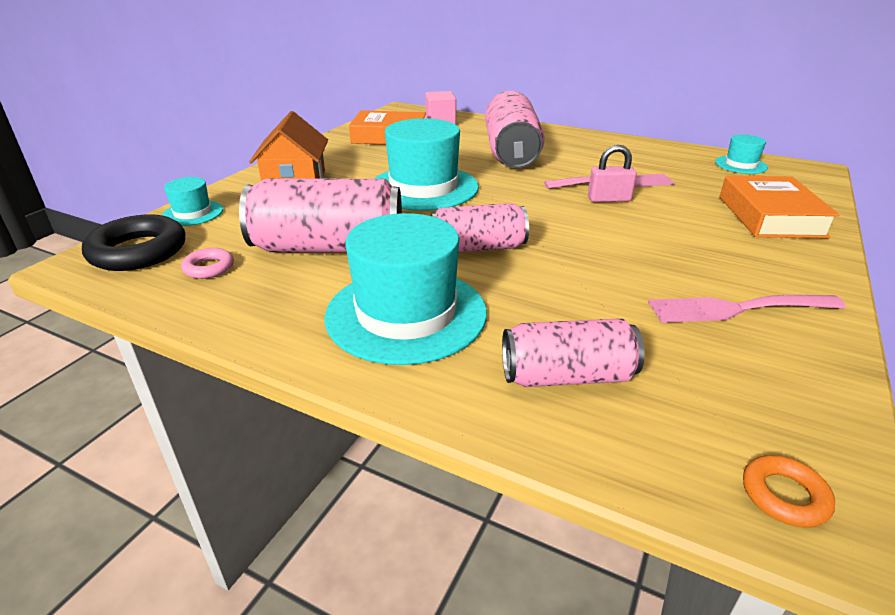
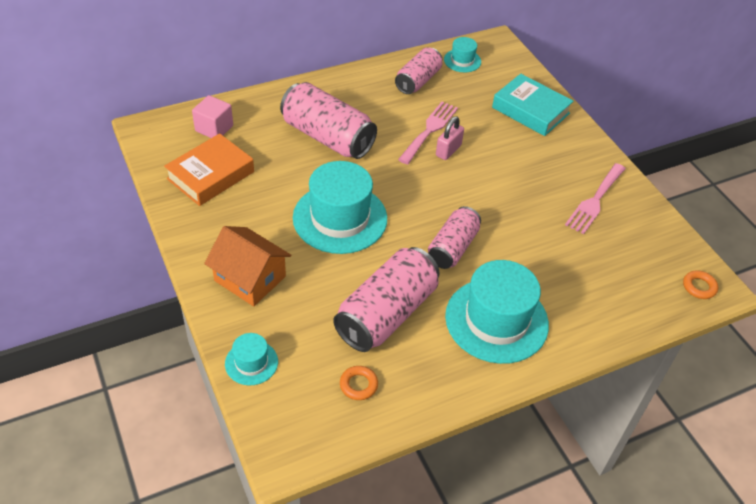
camera: 55 degrees left, 15 degrees up
(138, 251) = (293, 415): black ring -> none
(209, 268) = (358, 385): pink ring -> orange ring
(567, 376) = (594, 295): pink can -> pink can (418, 81)
(770, 216) = (530, 110): orange book -> turquoise book

